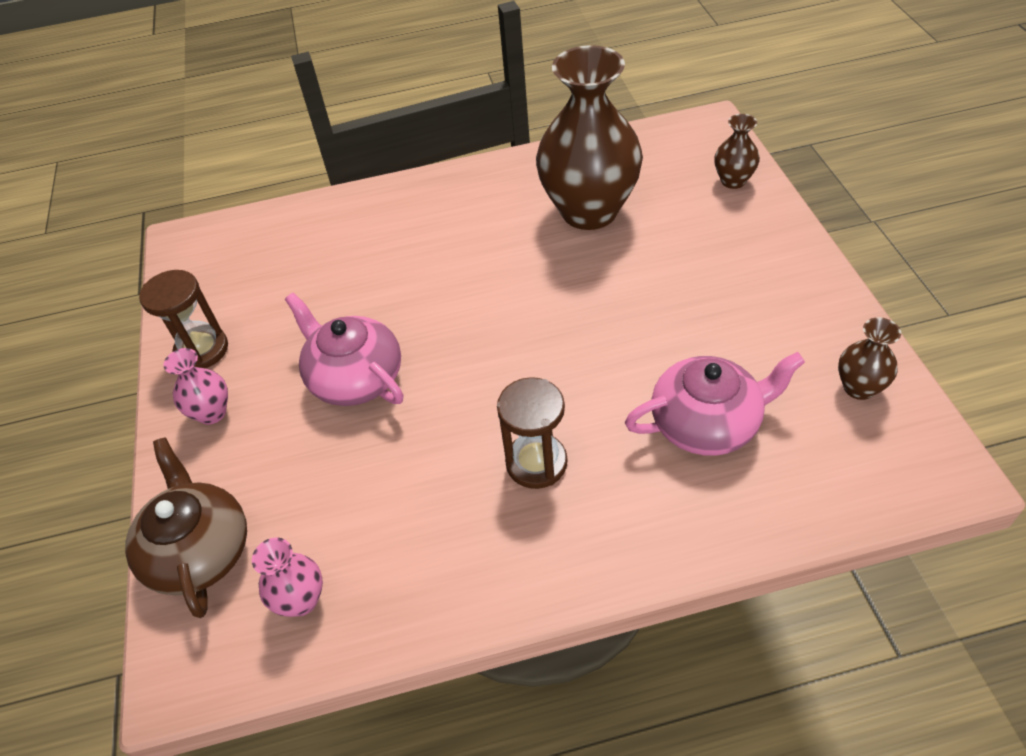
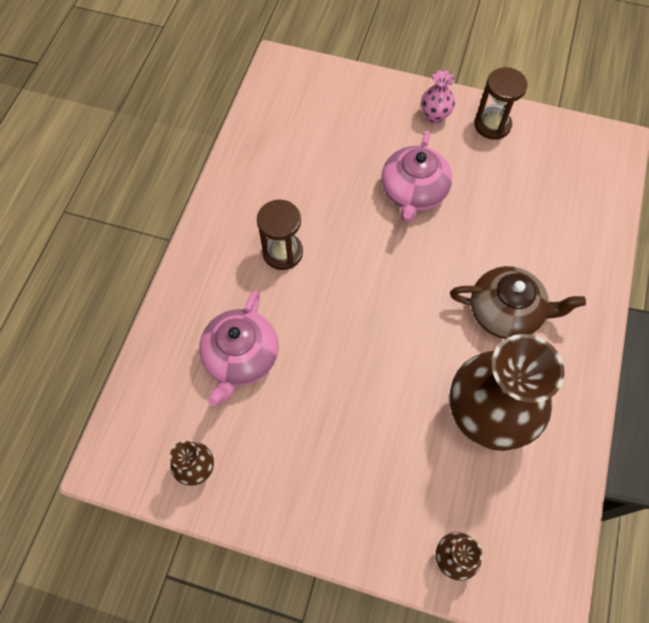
camera: 115 degrees right, 15 degrees up
(200, 550) = (342, 87): brown teapot -> brown teapot (506, 312)
(301, 600) = (282, 118): pink vase -> none
(355, 377) = (413, 192): pink teapot -> pink teapot turned 120 degrees clockwise

